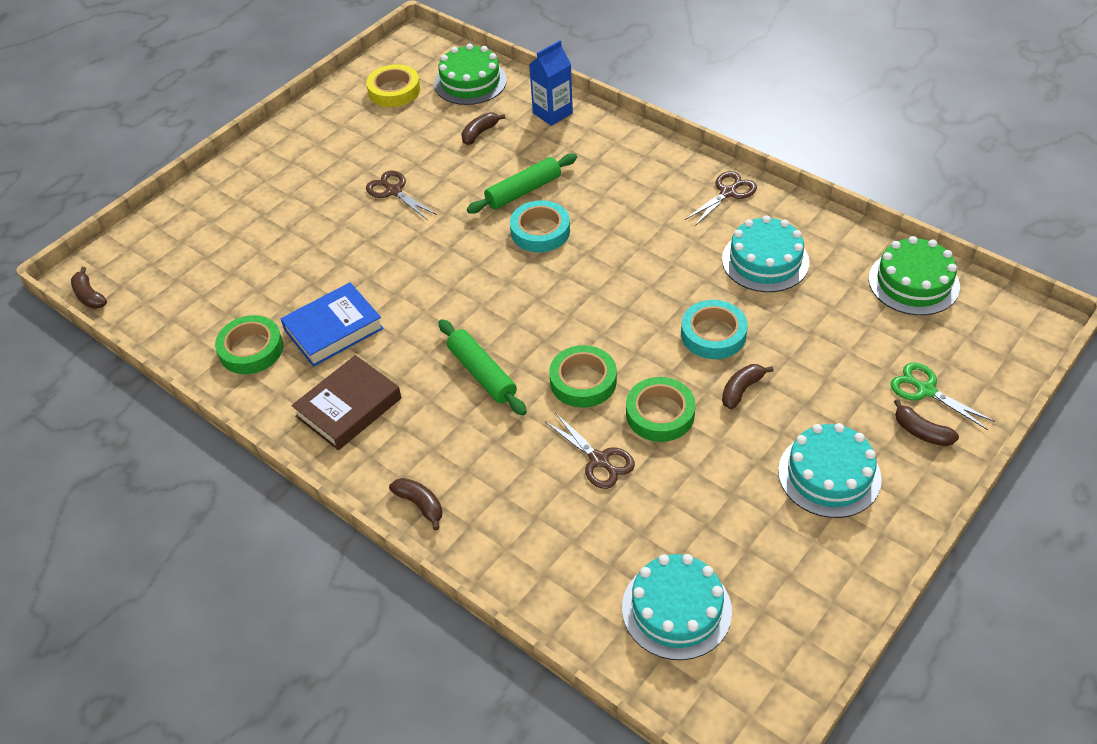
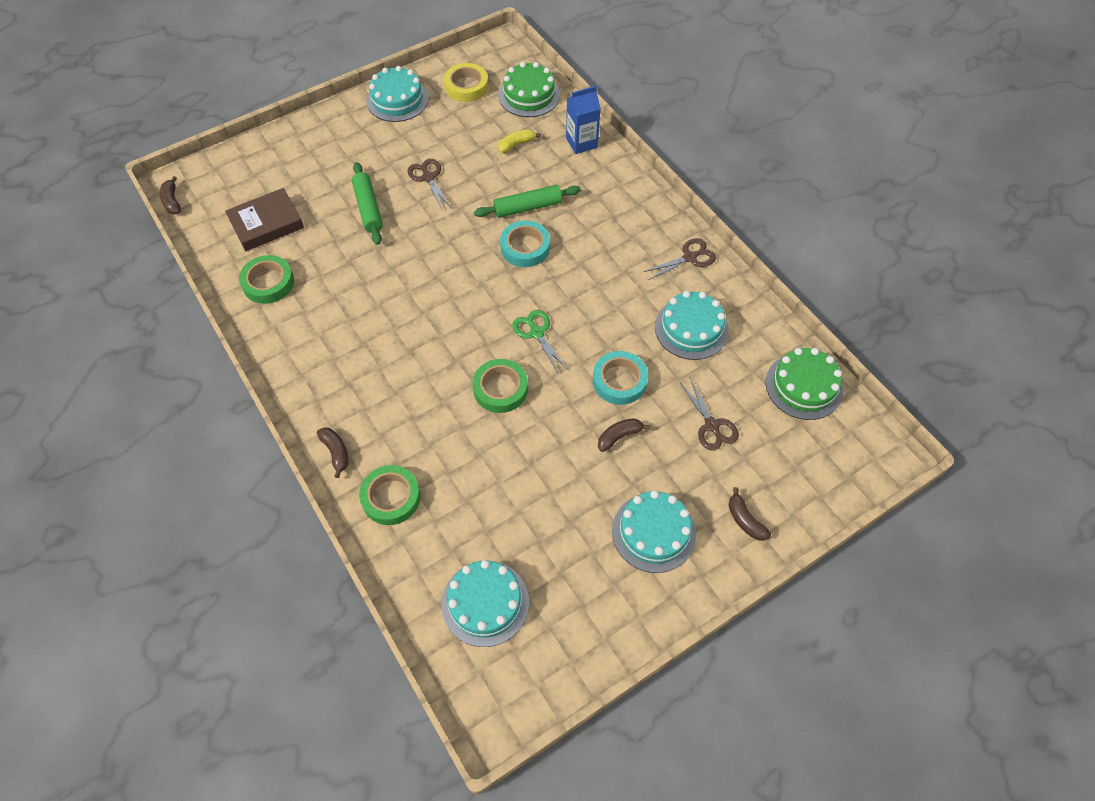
camera: 15 degrees right, 10 degrees up
(319, 123) = (397, 100): none -> turquoise cake
(333, 329) = (334, 284): blue book -> none
(349, 407) = (318, 354): brown book -> brown book (266, 224)
(480, 133) = (516, 144): brown banana -> yellow banana
(482, 373) = (427, 358): green rolling pin -> green rolling pin (368, 208)
(599, 460) = (483, 460): brown scissors -> brown scissors (711, 425)
(660, 414) = (546, 436): green tape -> green tape (391, 497)
(926, 390) = (766, 485): green scissors -> green scissors (536, 333)

